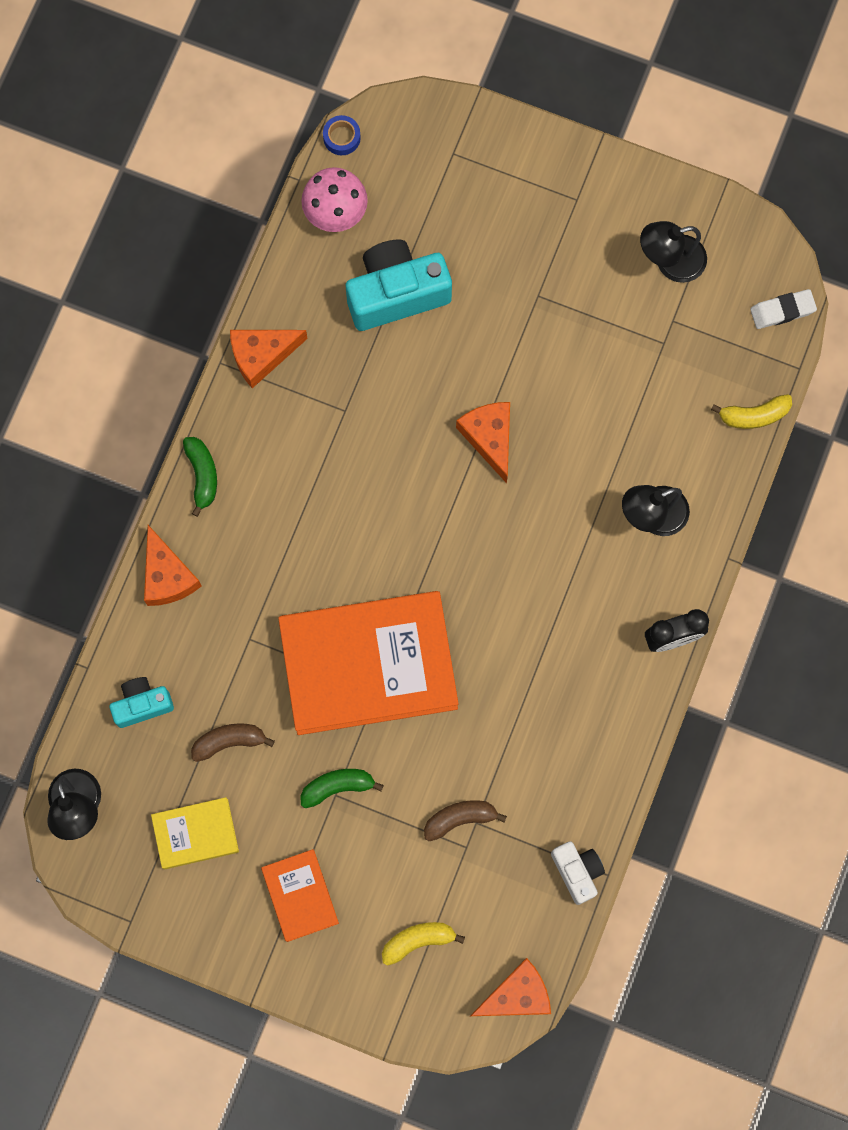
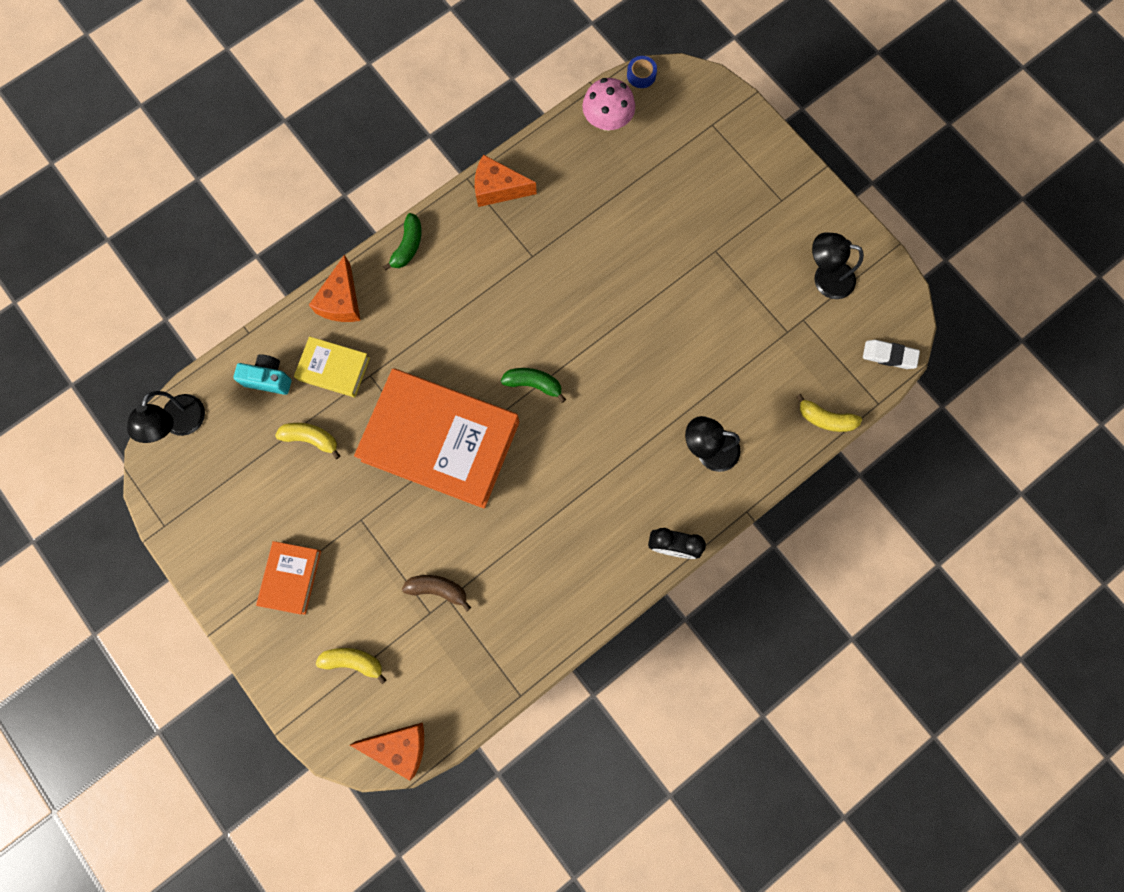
camera: 30 degrees right, 0 degrees up
(196, 834) = (247, 490): yellow book -> yellow book (334, 369)
(229, 741) = (311, 439): brown banana -> yellow banana
(337, 787) = (366, 514): green banana -> green banana (533, 384)
(396, 294) = (616, 197): turquoise camera -> none
(489, 438) = (622, 330): orange cheese -> none
(577, 872) = (499, 679): white camera -> none

